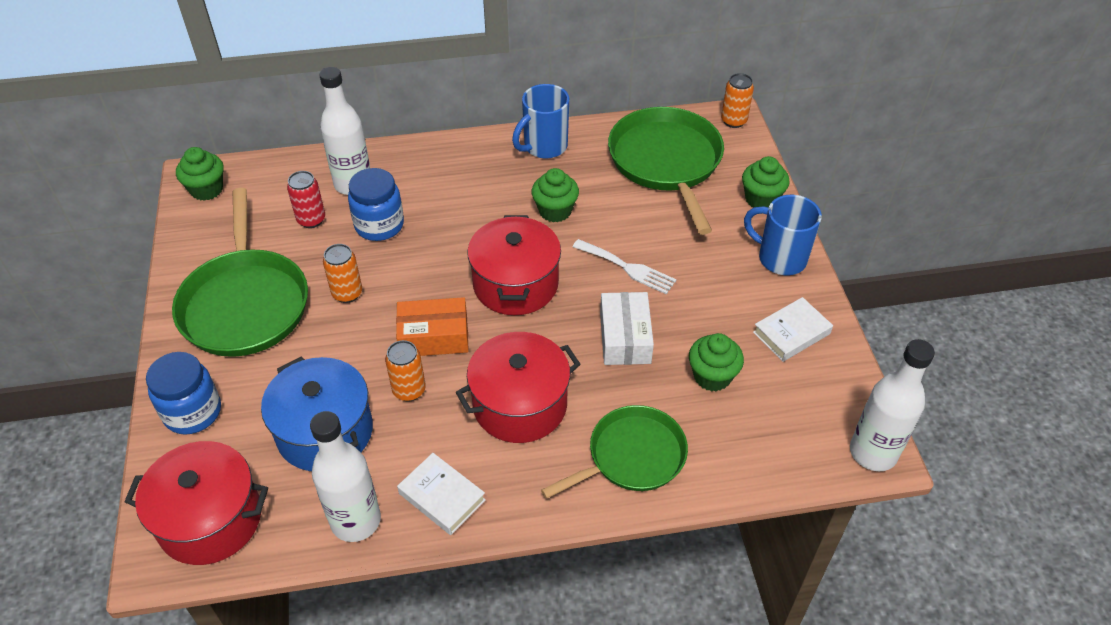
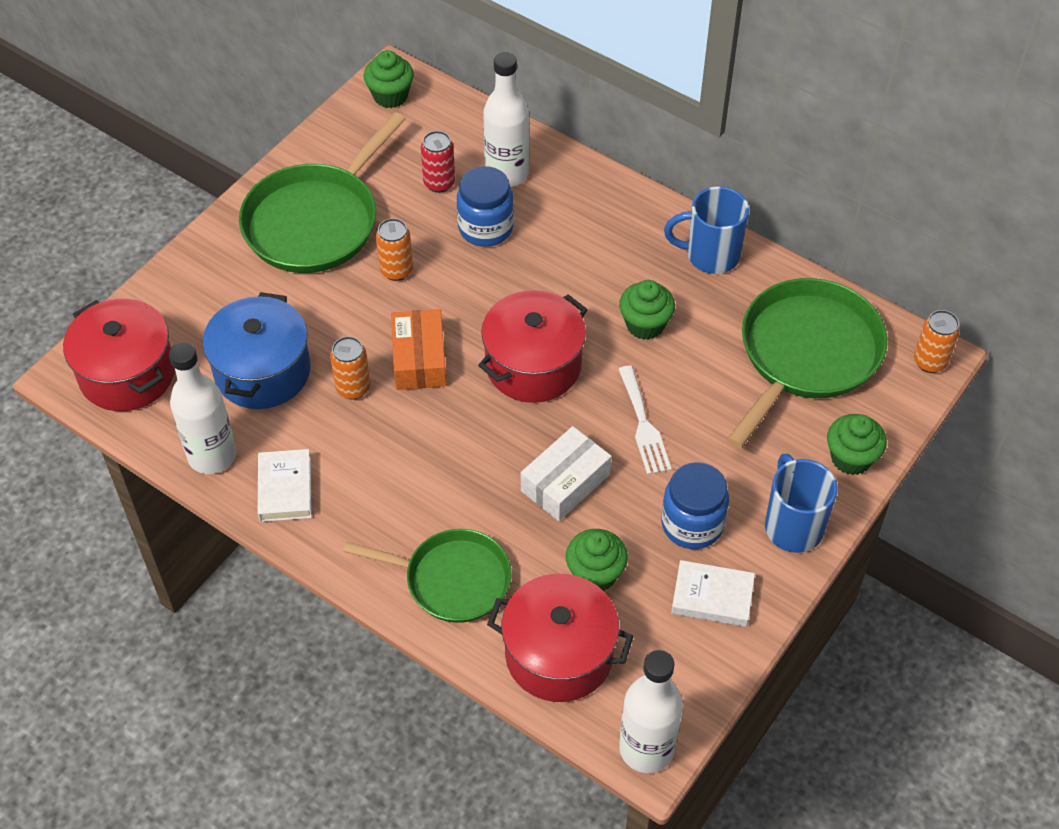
camera: 45 degrees right, 5 degrees up
(193, 412) = (195, 283): blue jar -> blue jar (692, 524)
(434, 336) = (419, 359): orange box -> orange box turned 45 degrees clockwise
(520, 404) = (418, 467): red pot -> red pot (559, 654)

